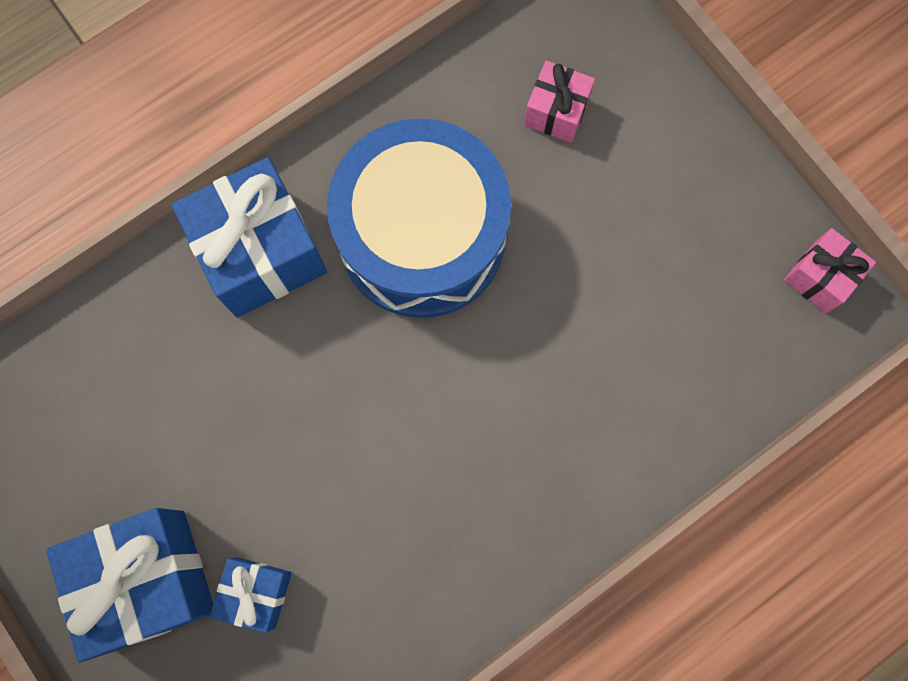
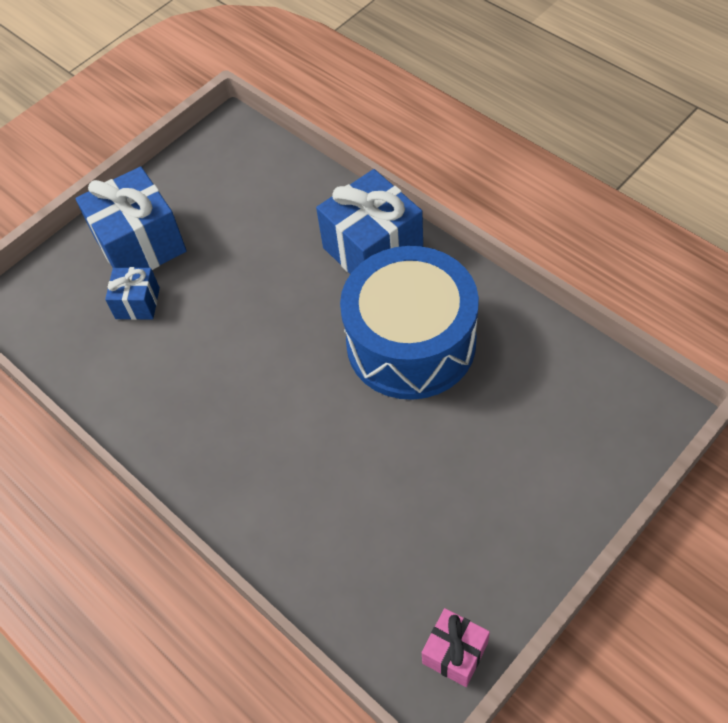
camera: 85 degrees right, 20 degrees down
(556, 112) = (543, 412): pink gift -> none

